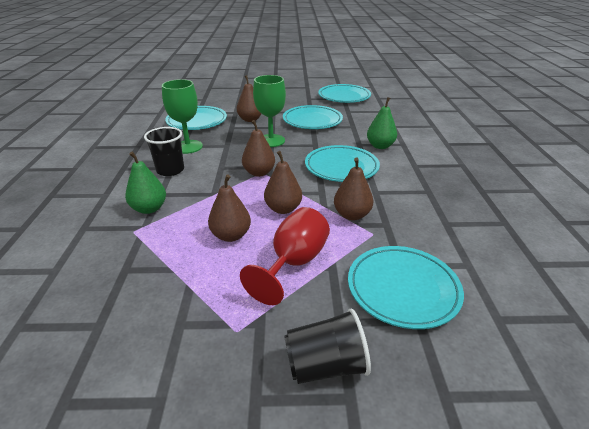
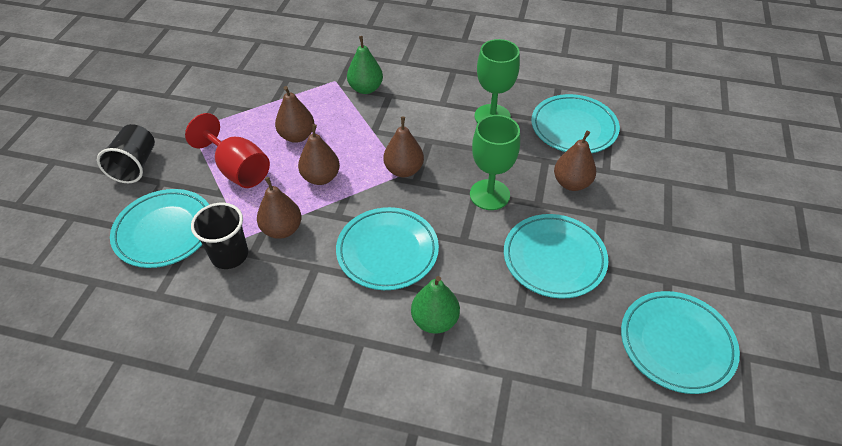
camera: 105 degrees right, 15 degrees up
(170, 170) = (436, 102): black cup -> black cup (229, 255)

